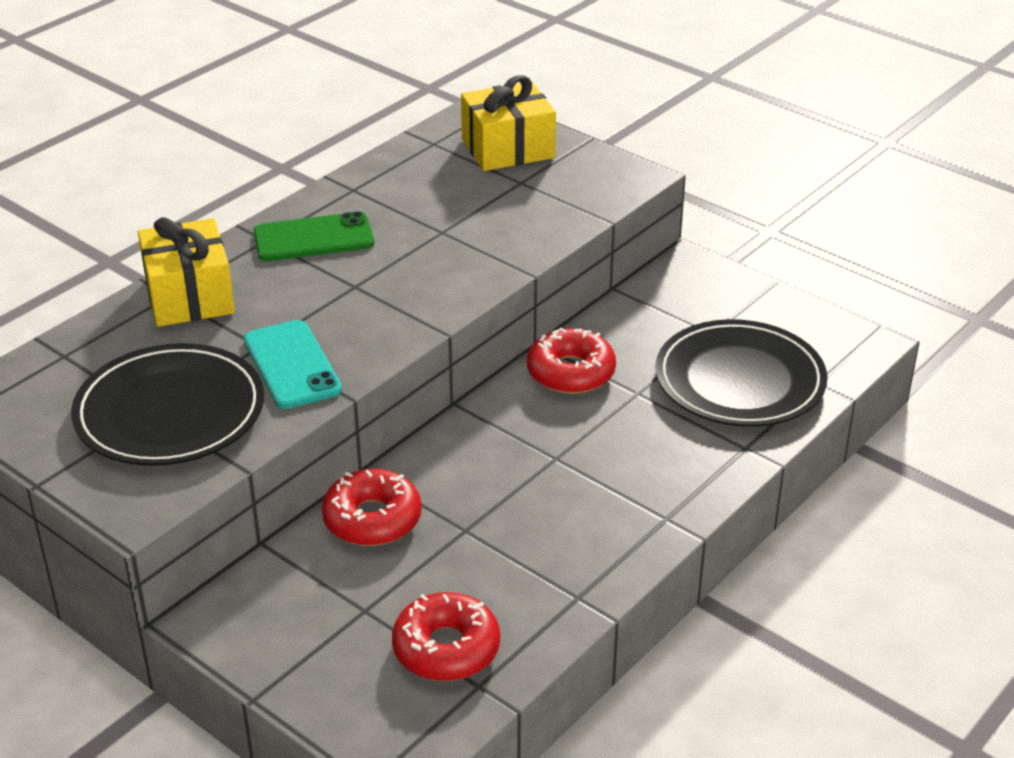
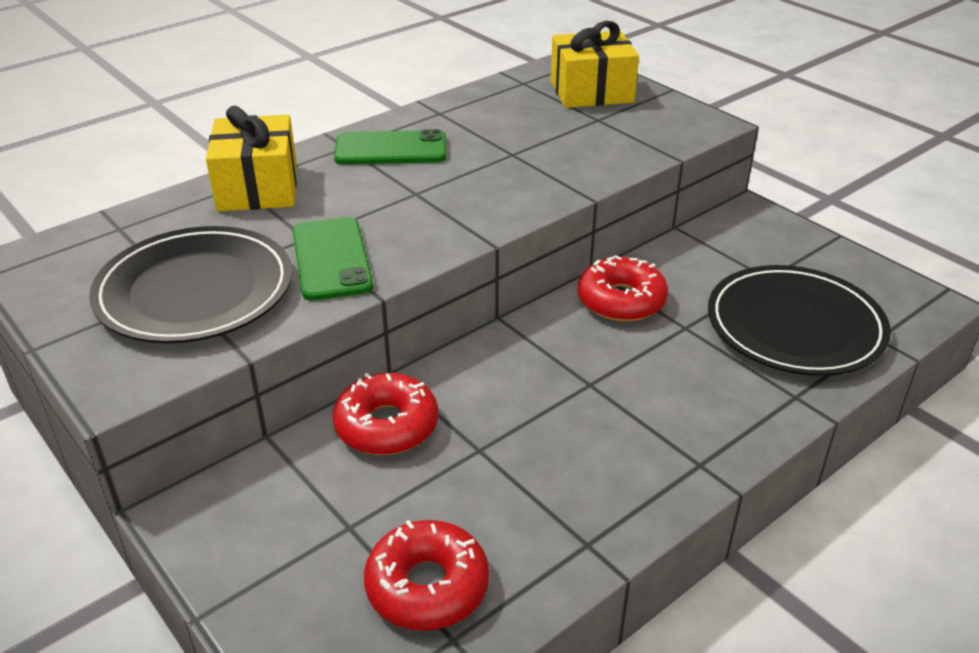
camera: 10 degrees right, 0 degrees up
(291, 365) = (331, 259): turquoise phone -> green phone

